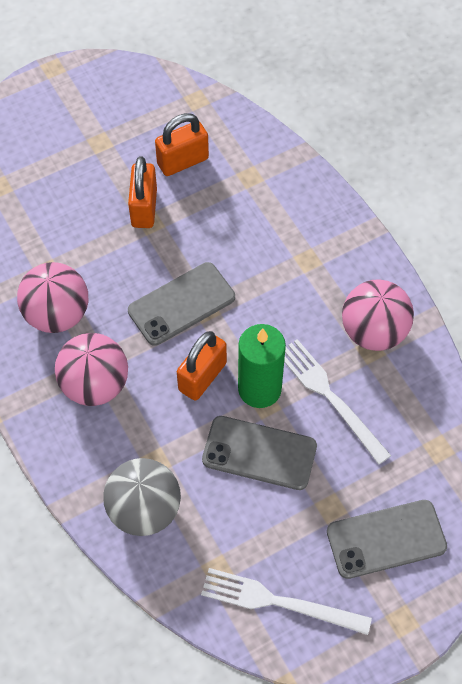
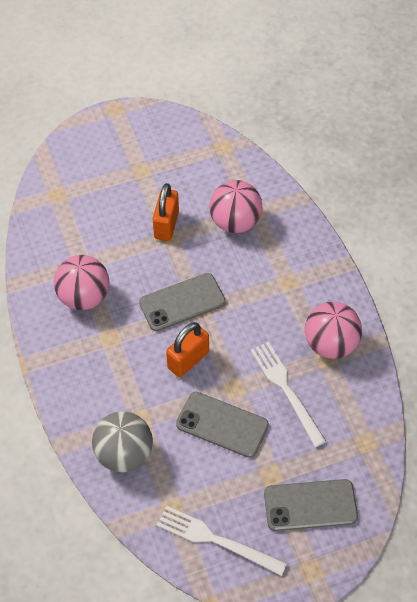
camera: 10 degrees right, 5 degrees down
(95, 385) = (103, 354): pink ball -> pink ball (235, 222)
(183, 161) = (203, 193): orange padlock -> none
(259, 389) = (231, 376): green candle -> none

